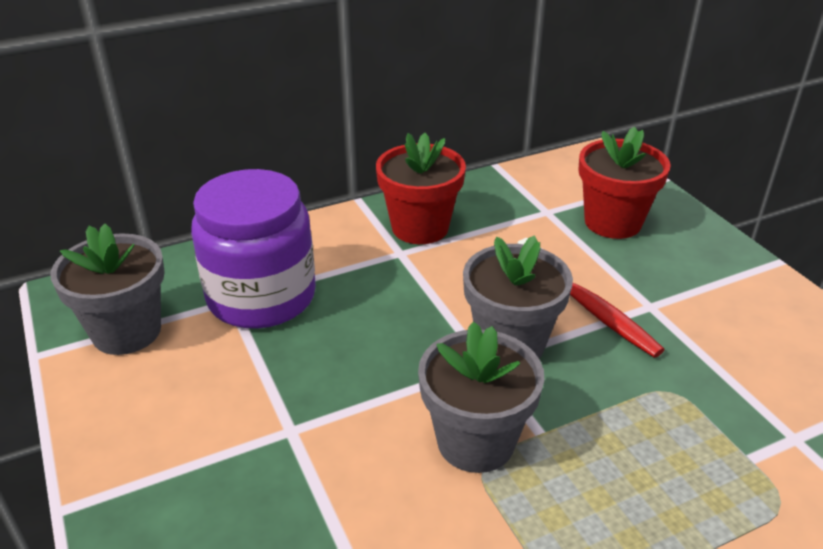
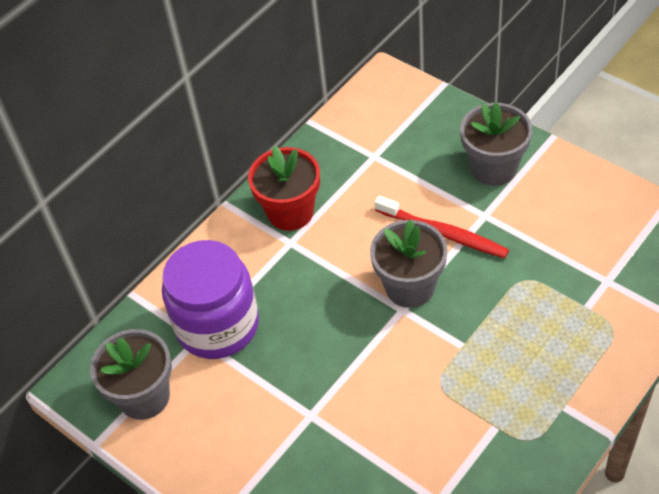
camera: 20 degrees left, 15 degrees up
(475, 441) = (427, 369): grey flower pot -> grey flower pot (494, 168)
(612, 222) = (426, 147): red flower pot -> none

